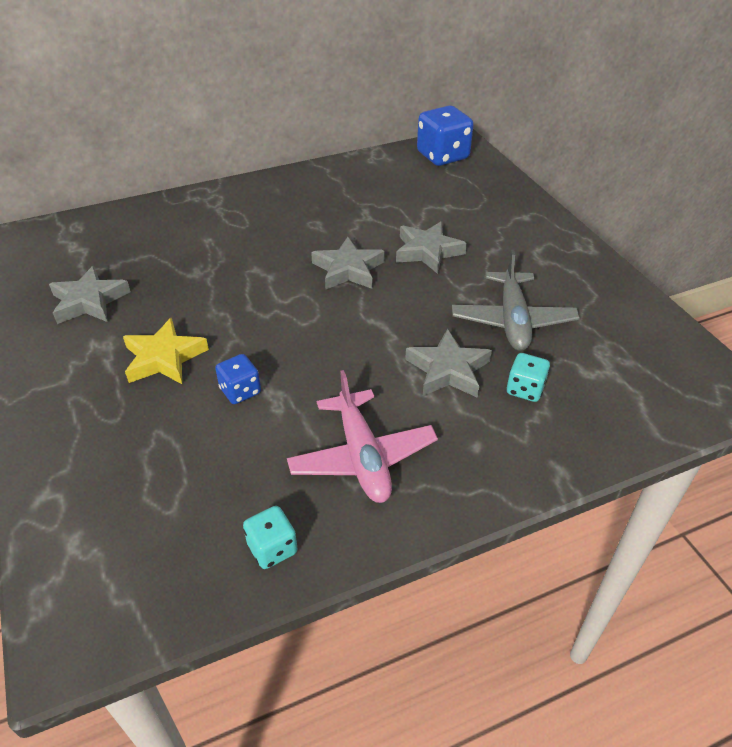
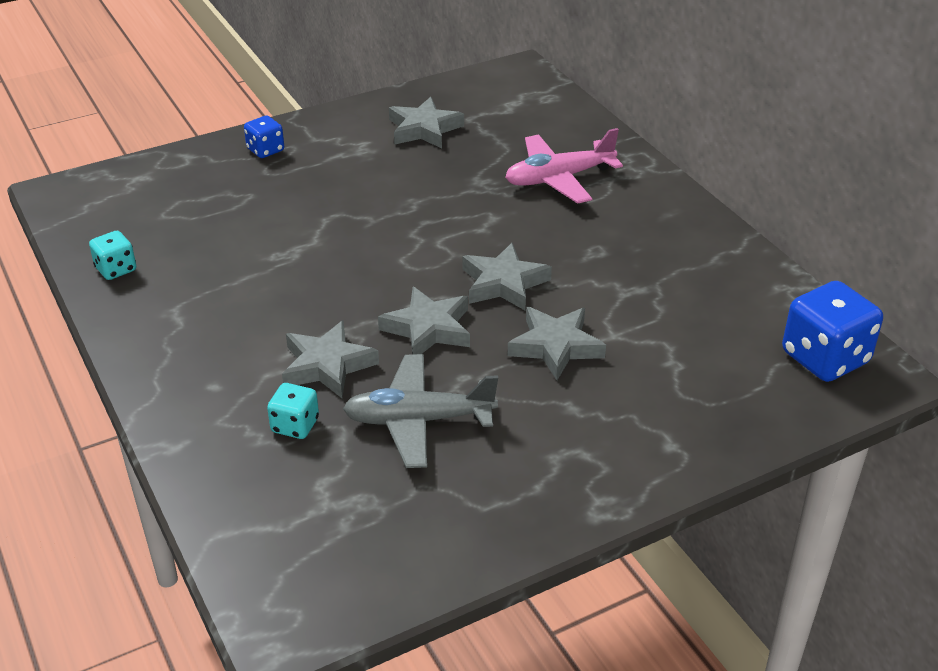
camera: 85 degrees right, 5 degrees down
(164, 358) = (344, 183): yellow star -> none
(240, 391) = (298, 231): blue dice -> blue dice (265, 150)
(362, 456) = (208, 311): pink plane -> pink plane (559, 178)
(402, 311) = (428, 329): none -> grey star

